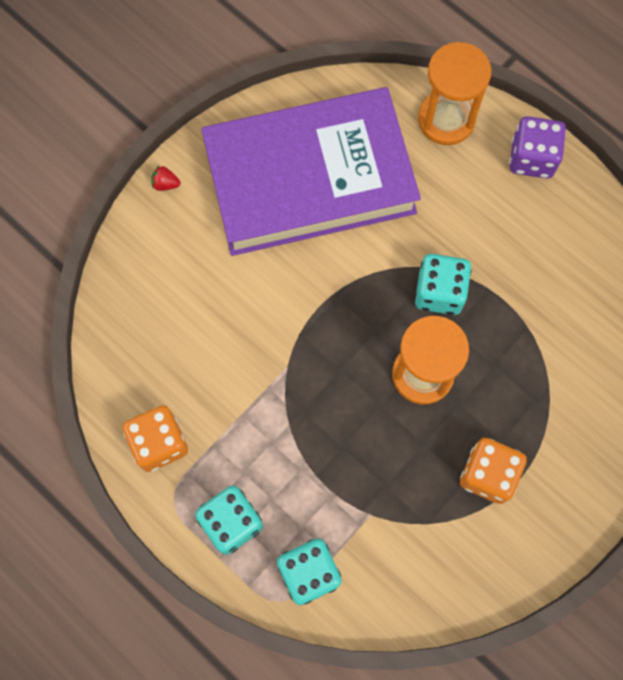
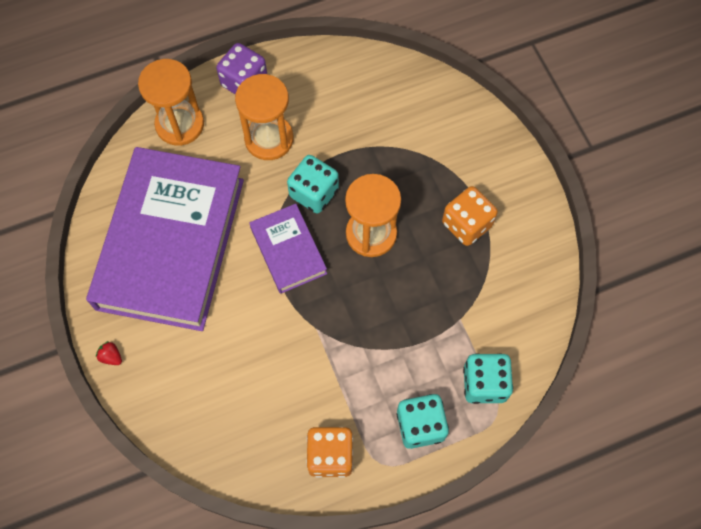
camera: 65 degrees left, 5 degrees down
(165, 184) = (111, 356): red strawberry -> red strawberry turned 90 degrees clockwise
(359, 297) = (288, 251): none -> purple book
(478, 216) = (269, 139): none -> orange hourglass

